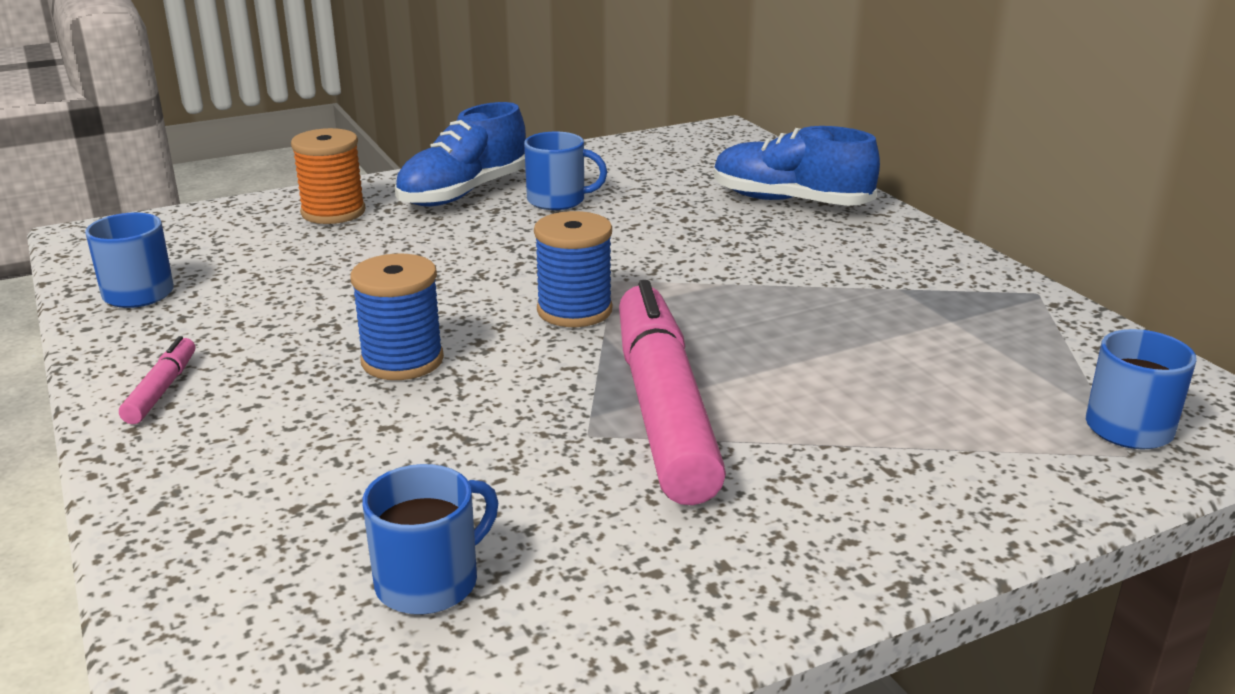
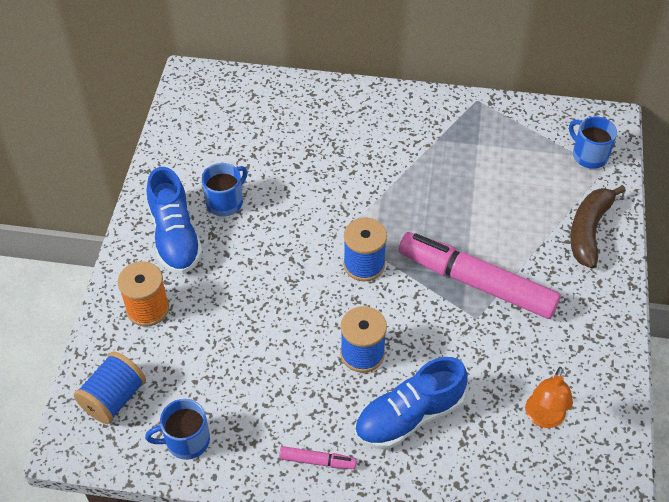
camera: 55 degrees left, 25 degrees up
(162, 389) = (317, 461): pink marker -> pink marker turned 150 degrees clockwise
(175, 236) = (114, 398): none -> blue spool
(429, 582) = (543, 418): blue mug -> orange lamp
(790, 201) = (314, 113): blue shoe -> blue shoe (409, 416)
(953, 485) = (589, 230): none -> brown banana

